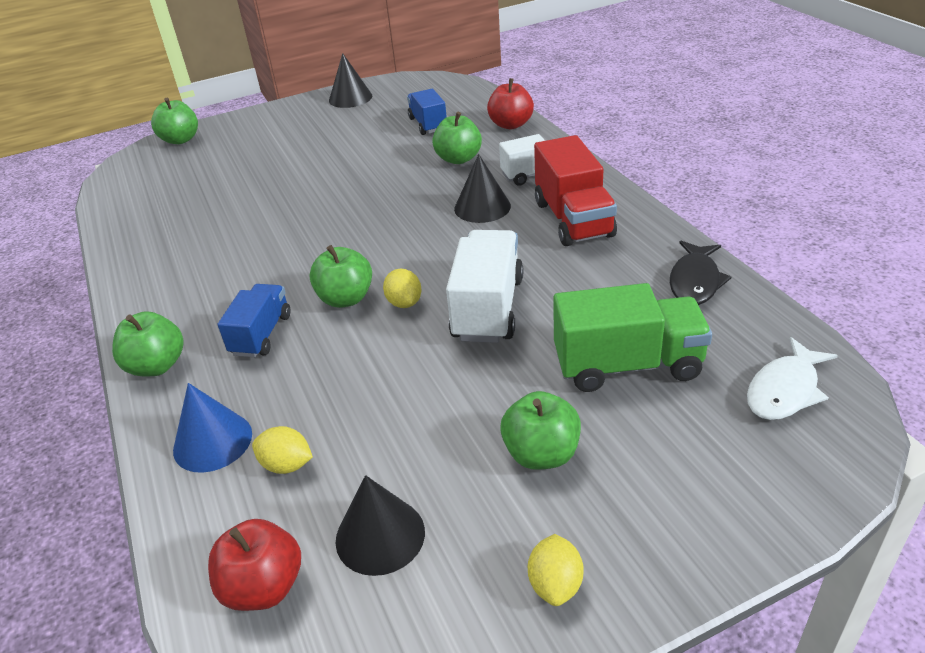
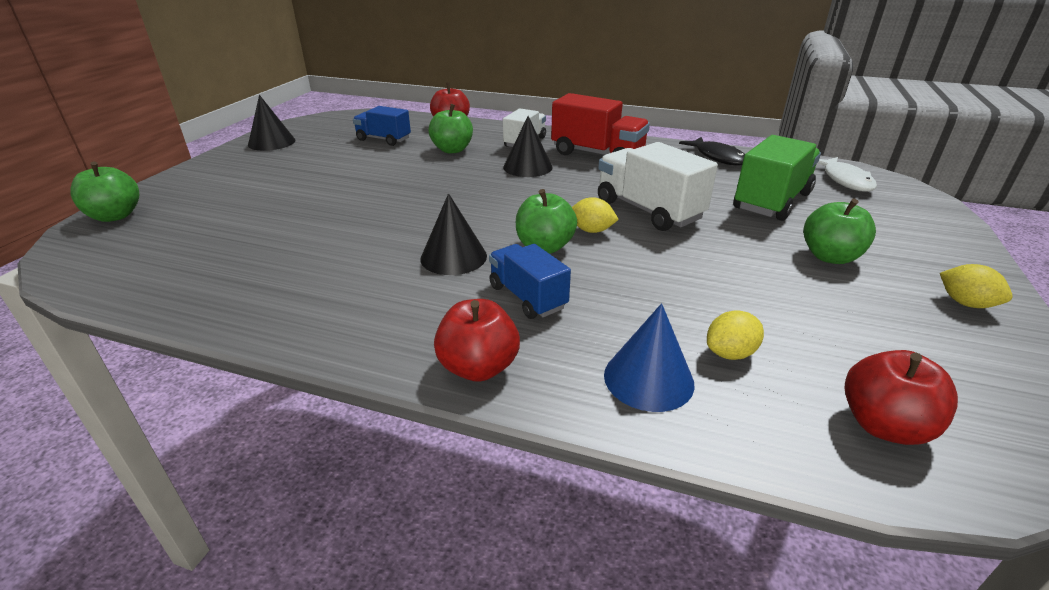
camera: 50 degrees left, 5 degrees down
(157, 366) = (478, 367): green apple -> red apple
(380, 535) = (863, 345): black cone -> black cone (453, 257)

